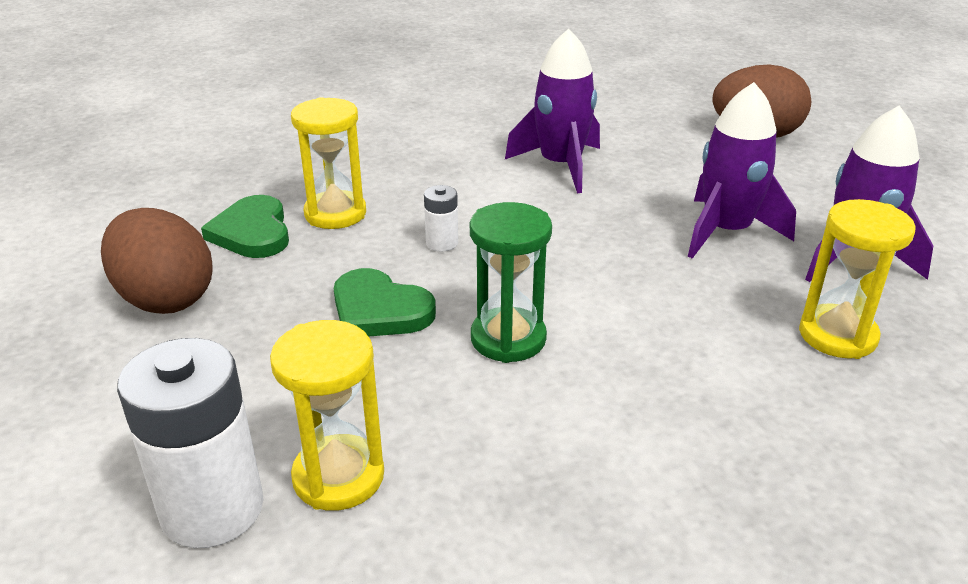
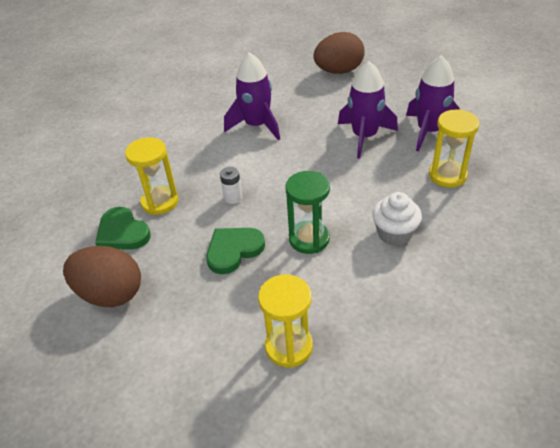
camera: 25 degrees left, 10 degrees up
(212, 509) = (244, 392): white battery -> none
(379, 310) = (233, 250): green heart -> green heart turned 135 degrees clockwise
(662, 386) = (394, 234): none -> white cupcake

